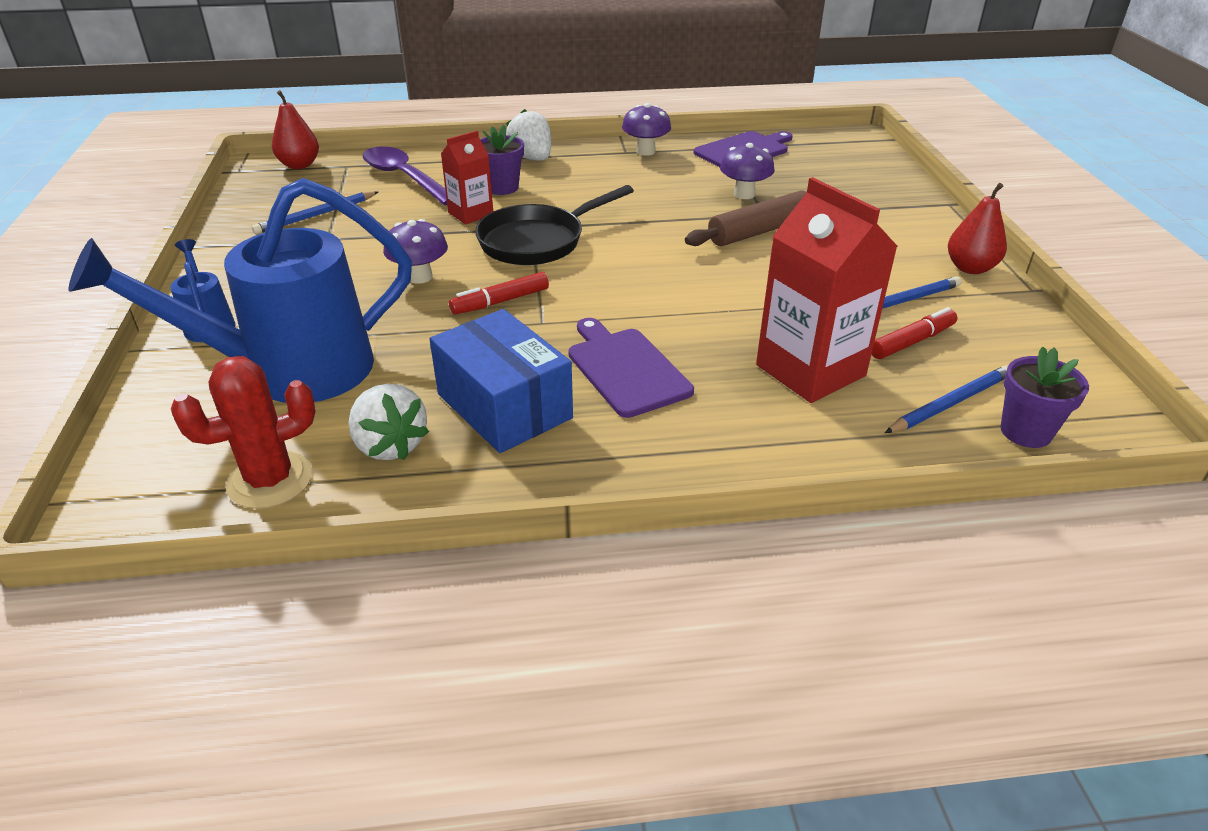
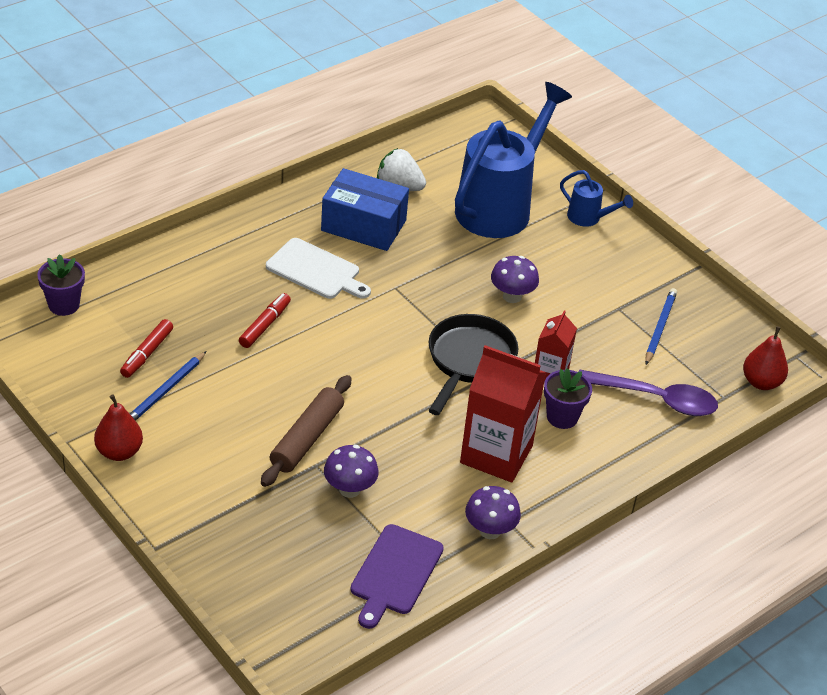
camera: 145 degrees right, 5 degrees up
(270, 480) = (434, 155): red cactus -> none
(500, 302) = (437, 294): red marker -> red marker (265, 325)
(531, 158) = (583, 473): white strawberry -> none
(626, 369) = (316, 270): purple cutting board -> white cutting board
(810, 370) = (204, 307): red carton -> red carton (496, 454)
(950, 403) = (111, 311): blue pencil -> none

